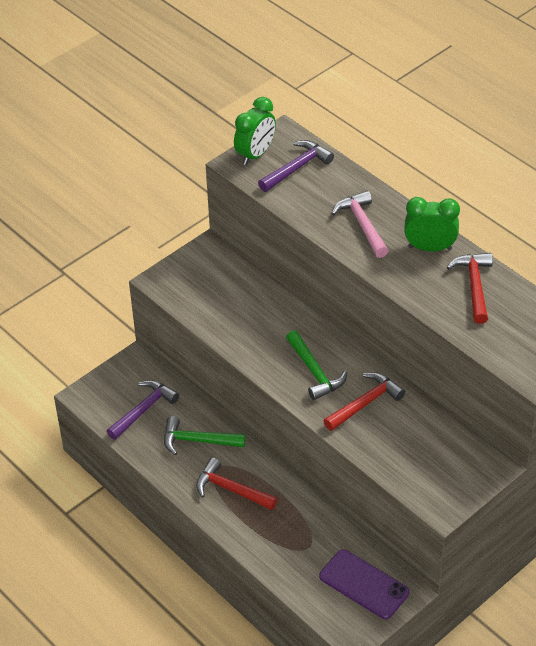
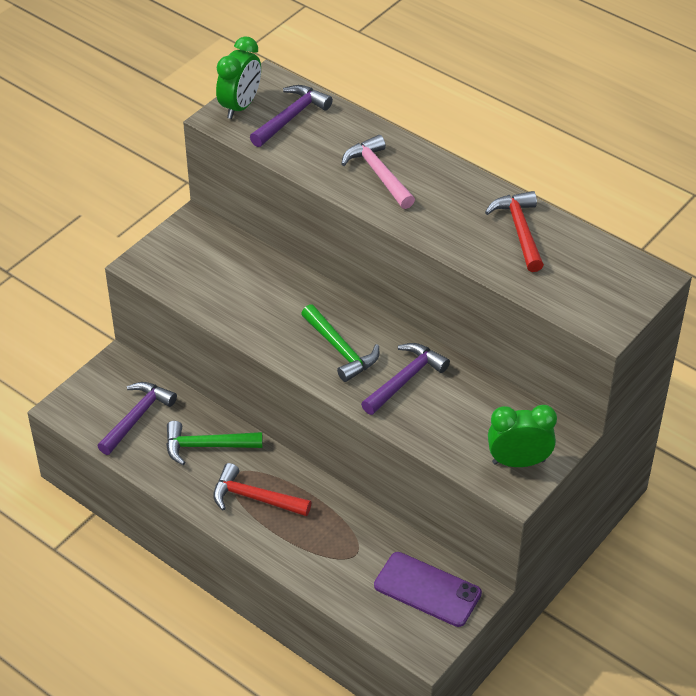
camera: 10 degrees left, 0 degrees up
(365, 403) = (405, 380): red hammer -> purple hammer
(430, 248) = (461, 193): green clock -> green clock (518, 462)

